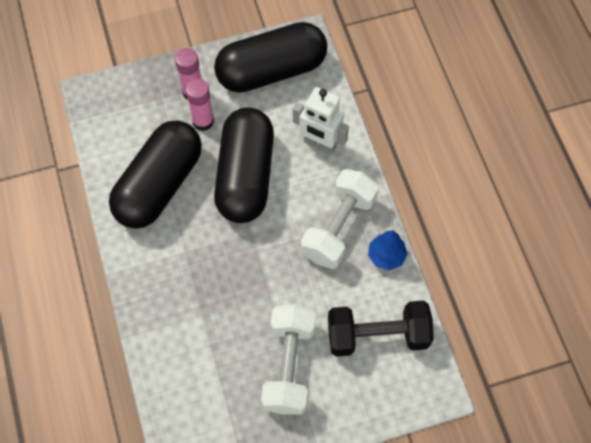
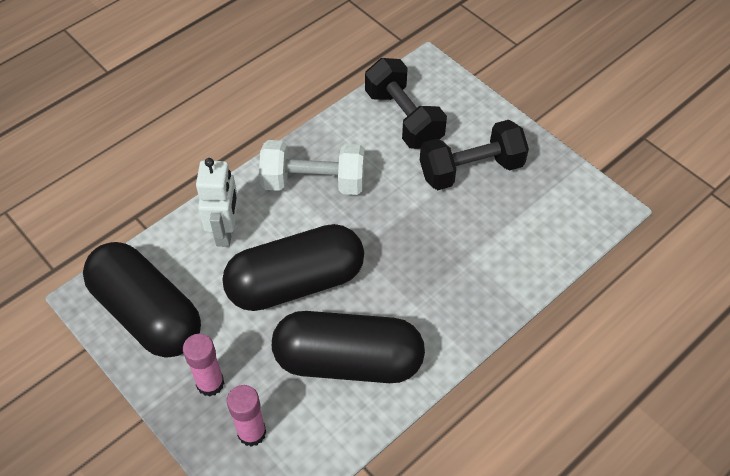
camera: 115 degrees left, 10 degrees down
(203, 121) = (246, 354): pink glue stick -> pink glue stick (252, 433)
(289, 365) = (471, 170): white dumbbell -> black dumbbell
(386, 256) = (324, 137): blue tree -> none

